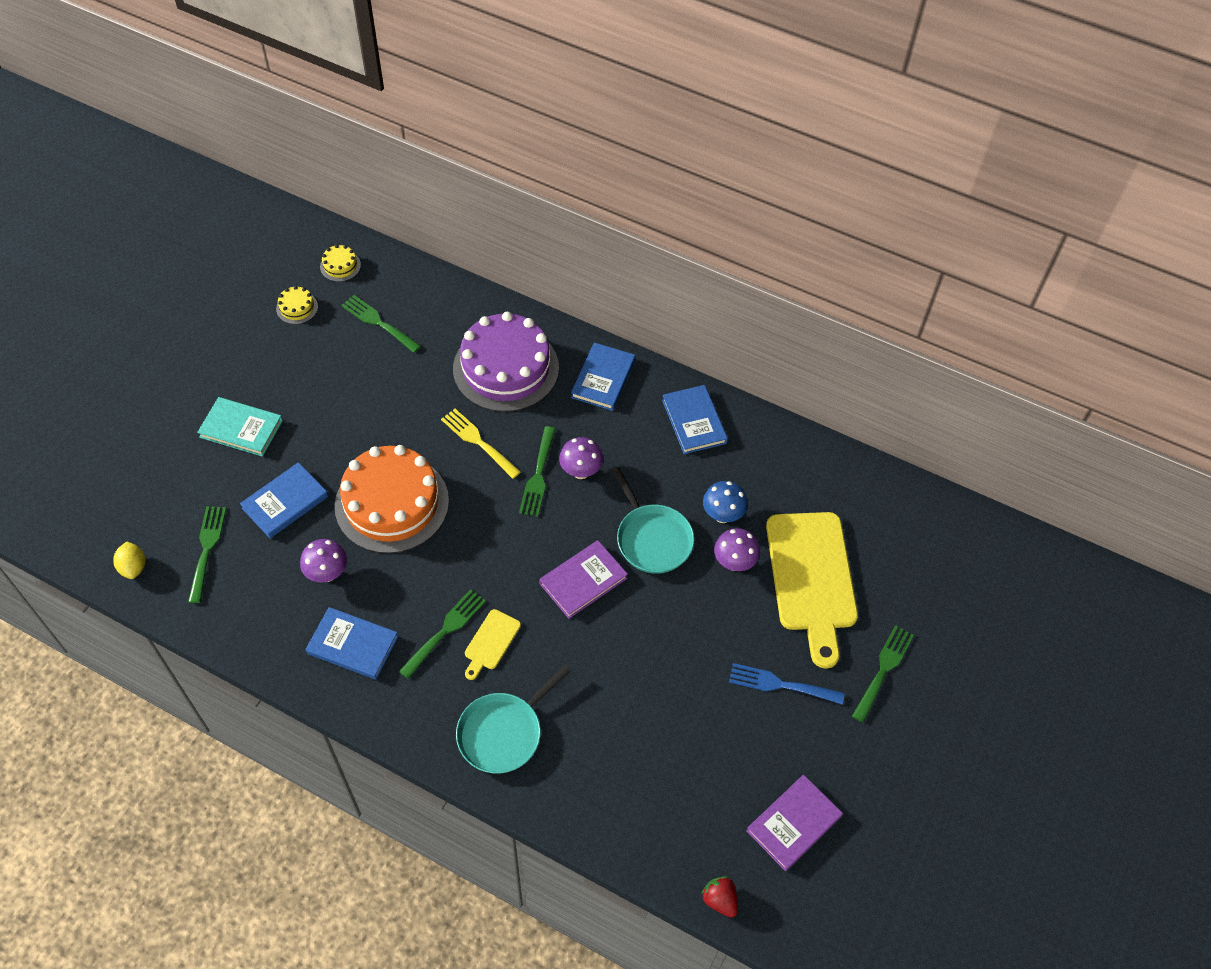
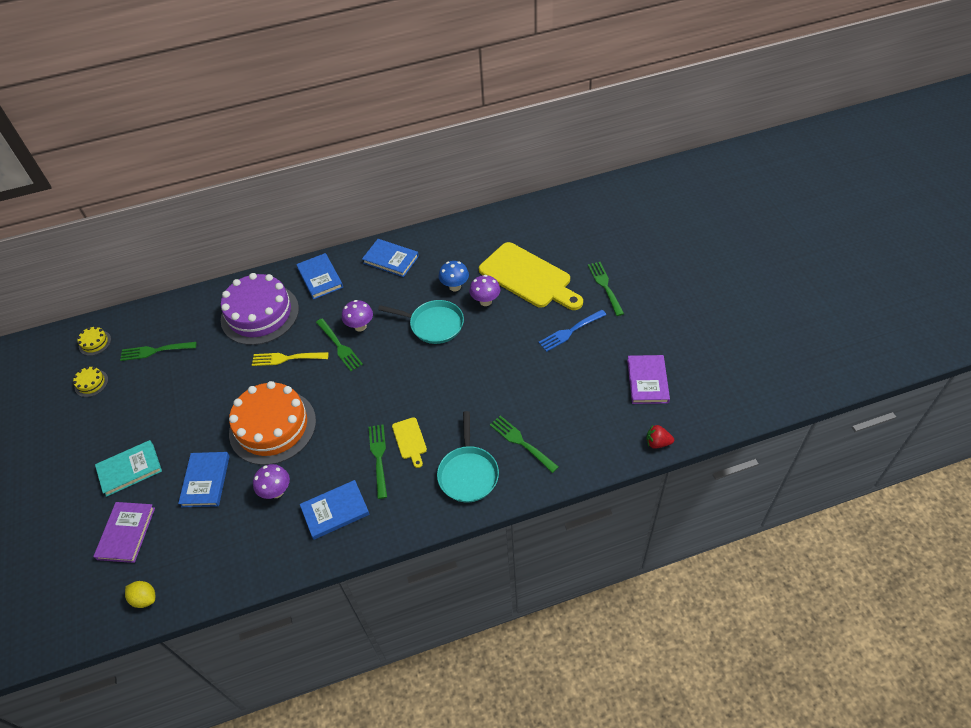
camera: 40 degrees left, 5 degrees down
(207, 549) = (183, 546): green fork -> green fork (521, 442)
(583, 581) = (422, 372): purple book -> purple book (126, 533)

